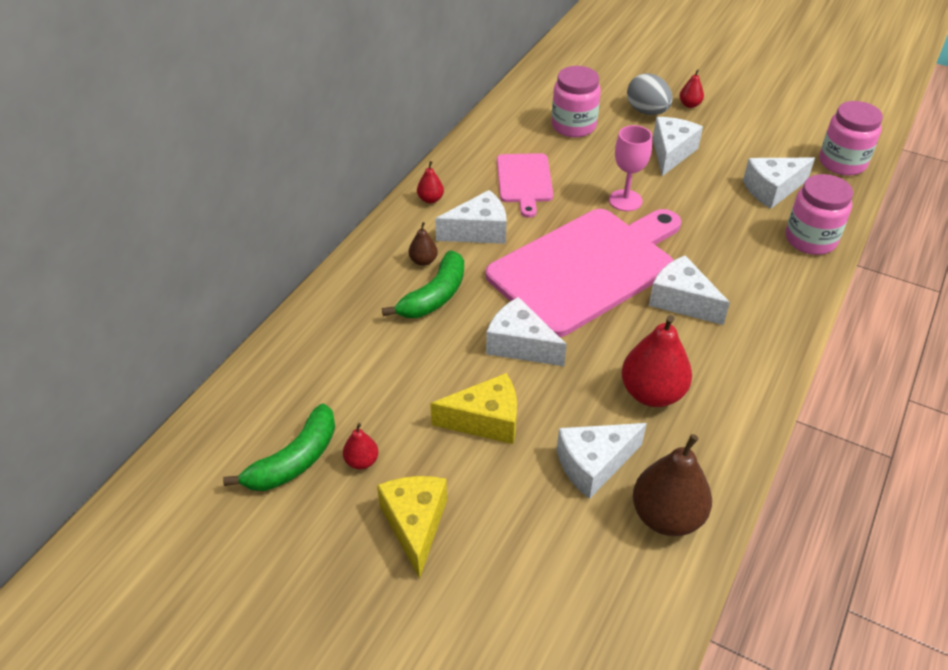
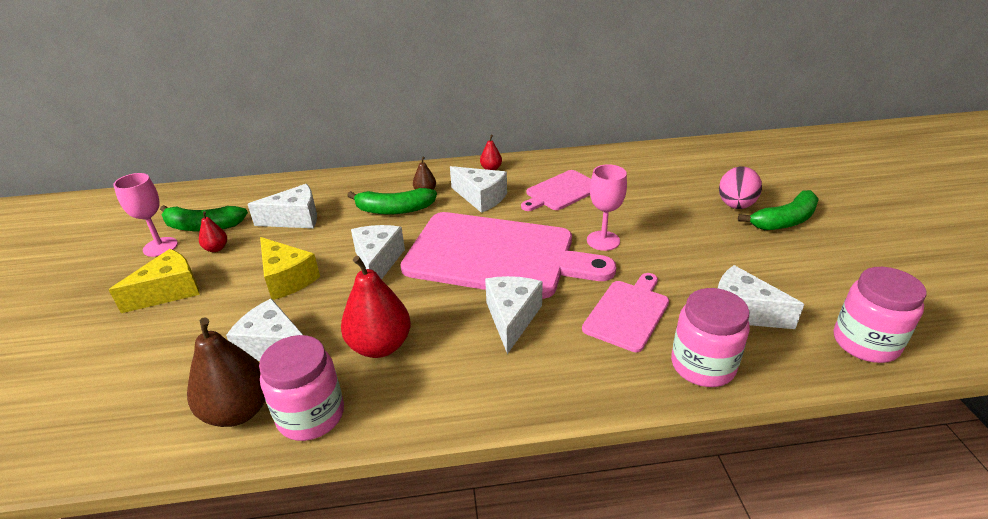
camera: 55 degrees right, 10 degrees down
(301, 512) = (160, 247): none -> pink goblet
(573, 126) = (658, 184): pink jar -> pink jar (311, 415)
(647, 112) = (735, 205): grey egg -> pink egg
(671, 153) = (701, 238): white cheese -> white cheese (295, 219)
(689, 105) = (784, 221): red pear -> green banana
(728, 240) = (628, 313): none -> pink cutting board

